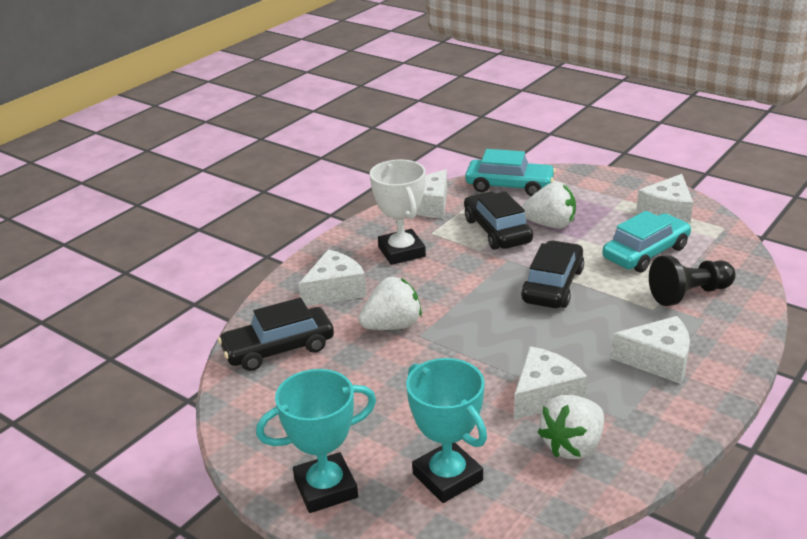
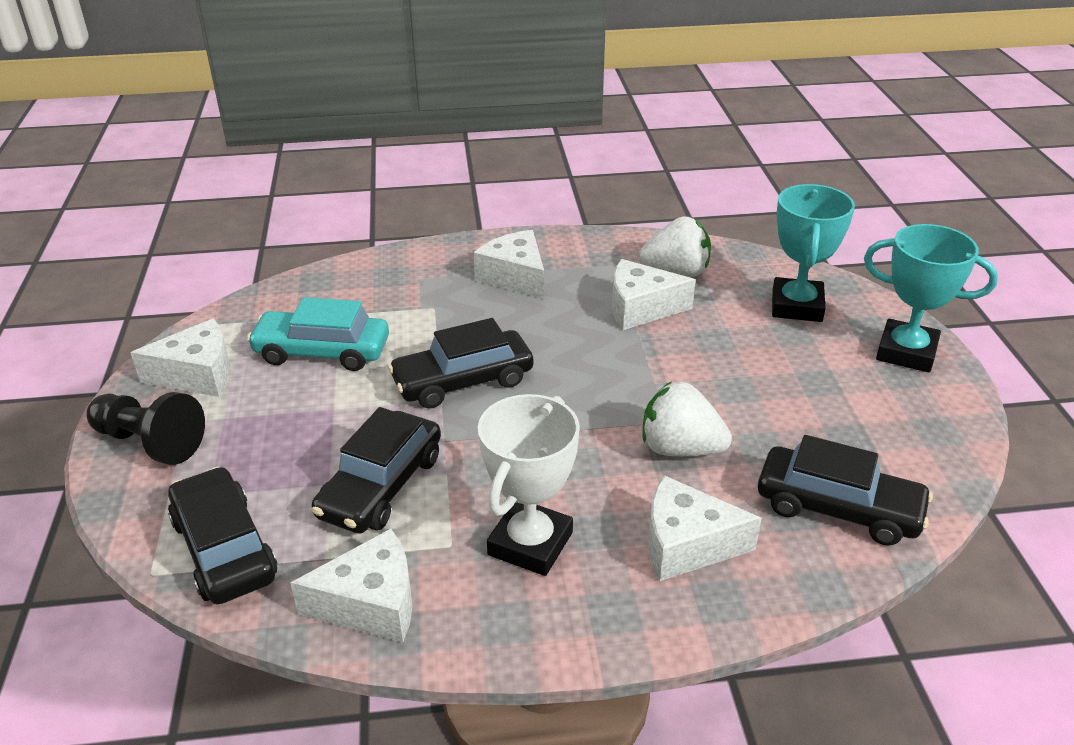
camera: 135 degrees left, 5 degrees up
(509, 186) = (224, 549): turquoise car -> black car
(550, 225) = (319, 448): white strawberry -> none
(689, 294) = (383, 299): black pawn -> black pawn (150, 442)

